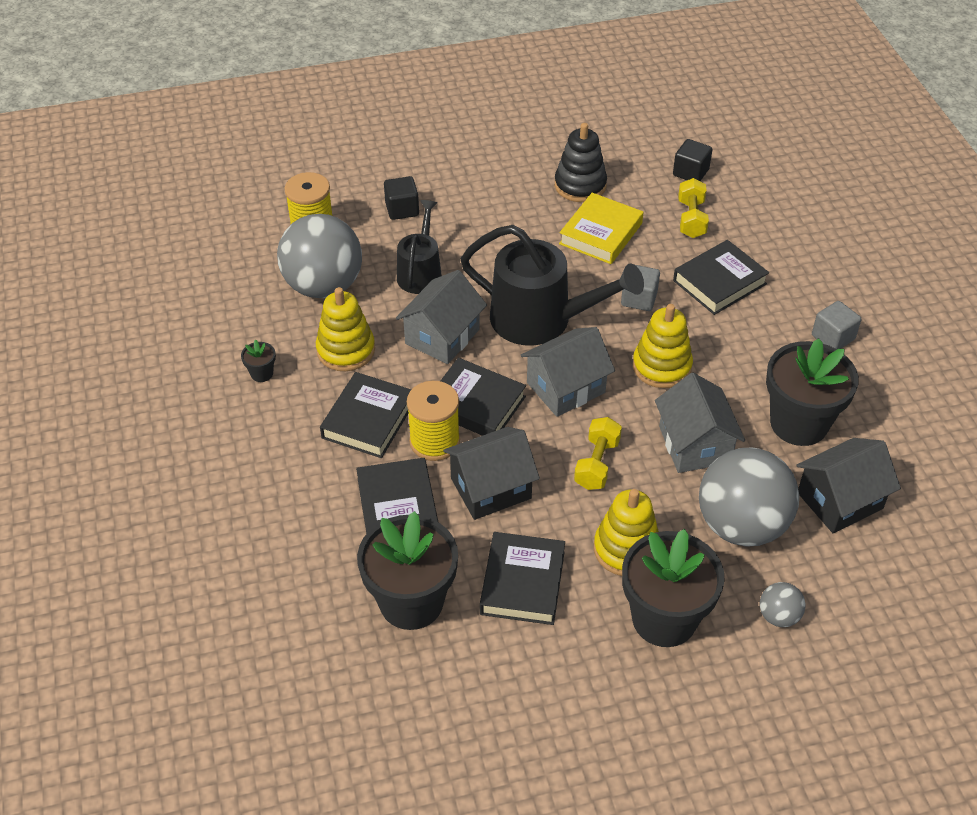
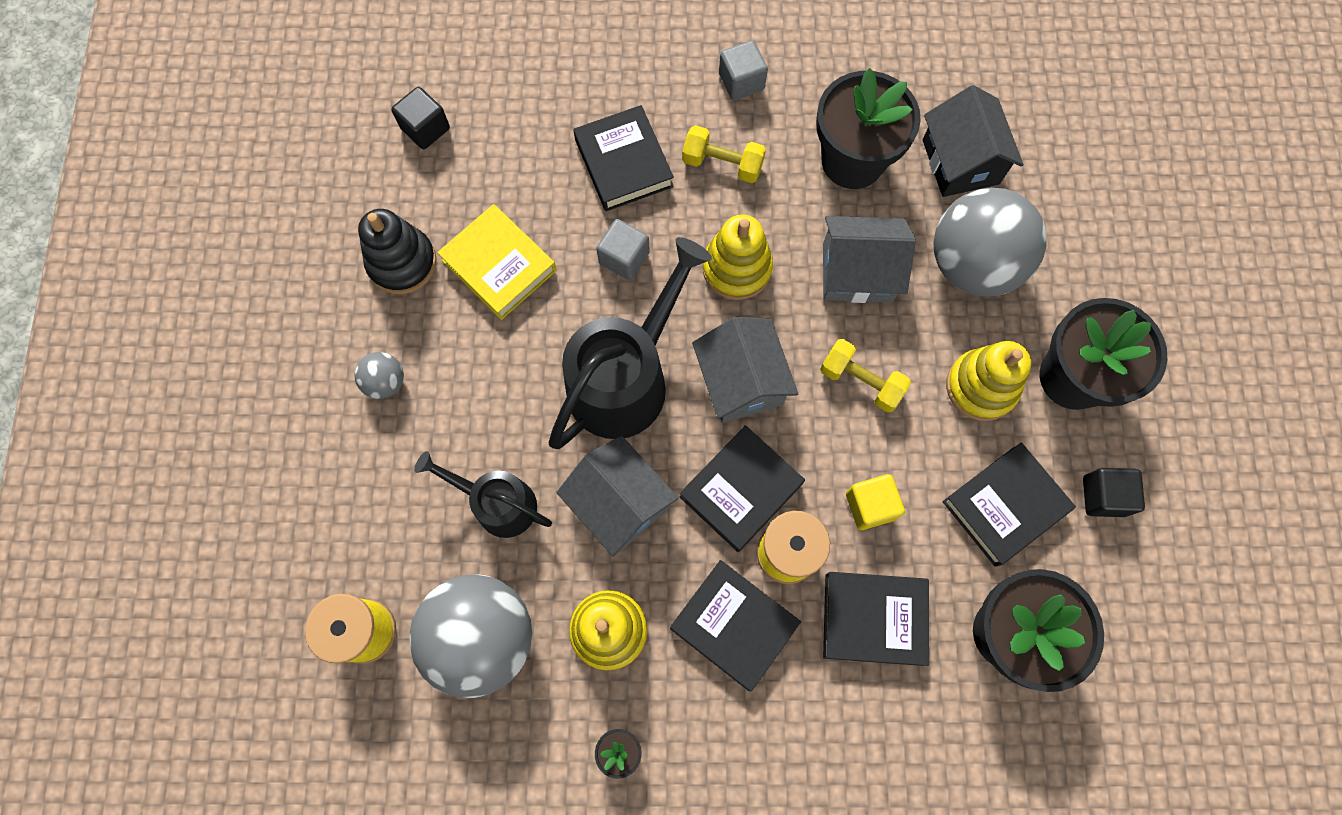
camera: 75 degrees left, 25 degrees up
(402, 209) = (367, 499): black cube -> black cube (1103, 496)
(491, 488) = (870, 506): black house -> yellow cube
(522, 583) = (1004, 506): black book -> black book turned 60 degrees counterclockwise
(691, 219) = (508, 156): yellow dumbbell -> yellow dumbbell (722, 164)
(778, 616) = (1087, 270): grey ball -> grey ball (386, 382)

